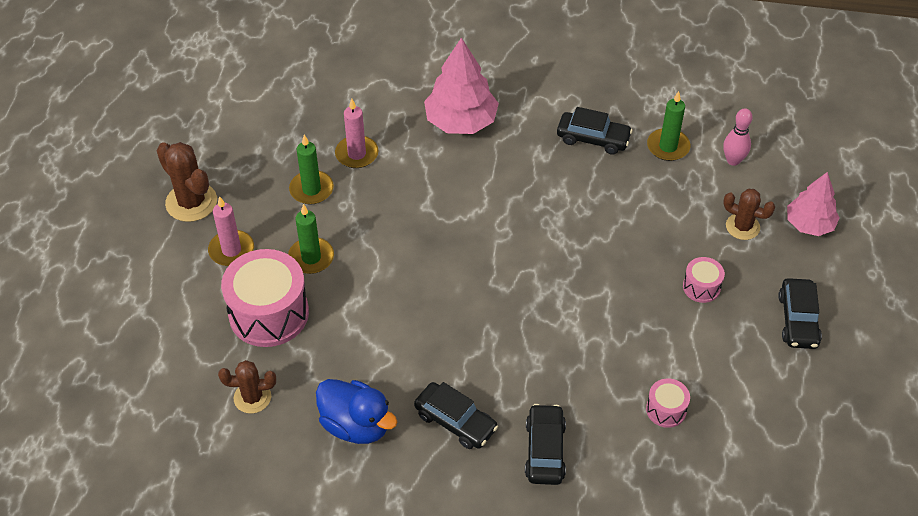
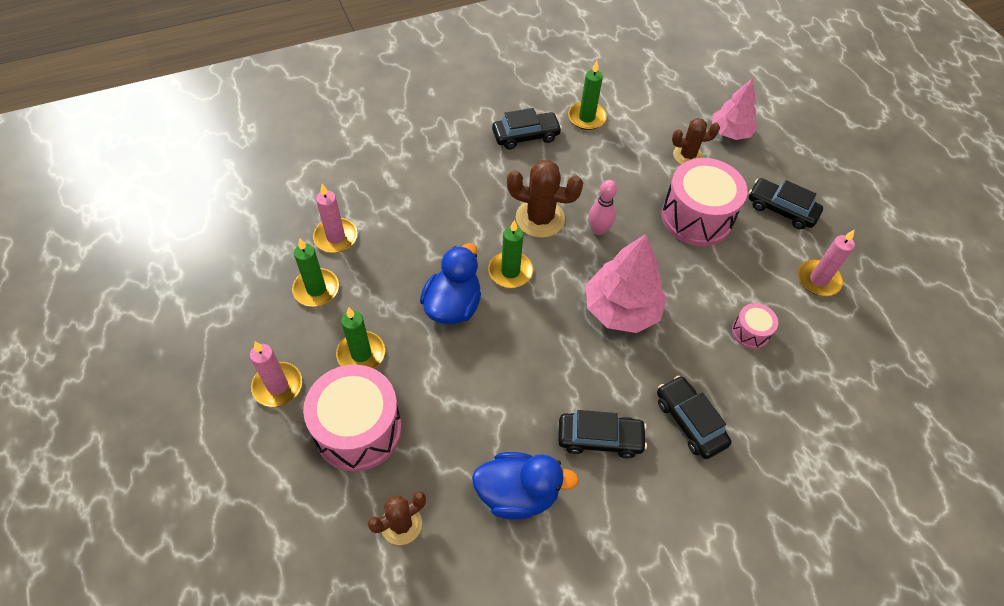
camera: 35 degrees left, 5 degrees up
(191, 202) = (203, 358): brown cactus -> brown cactus (540, 218)
(413, 256) = (453, 305): none -> blue duck
(461, 121) = (408, 168): pink tree -> pink tree (621, 309)
(484, 252) = (510, 271): none -> green candle
(701, 287) = (696, 217): pink drum -> pink drum, size x2.09
(733, 160) = (641, 108): pink bowling pin -> pink bowling pin (599, 230)
(778, 400) = (818, 280): none -> pink candle
(798, 320) = (781, 209): black car -> black car turned 150 degrees clockwise

